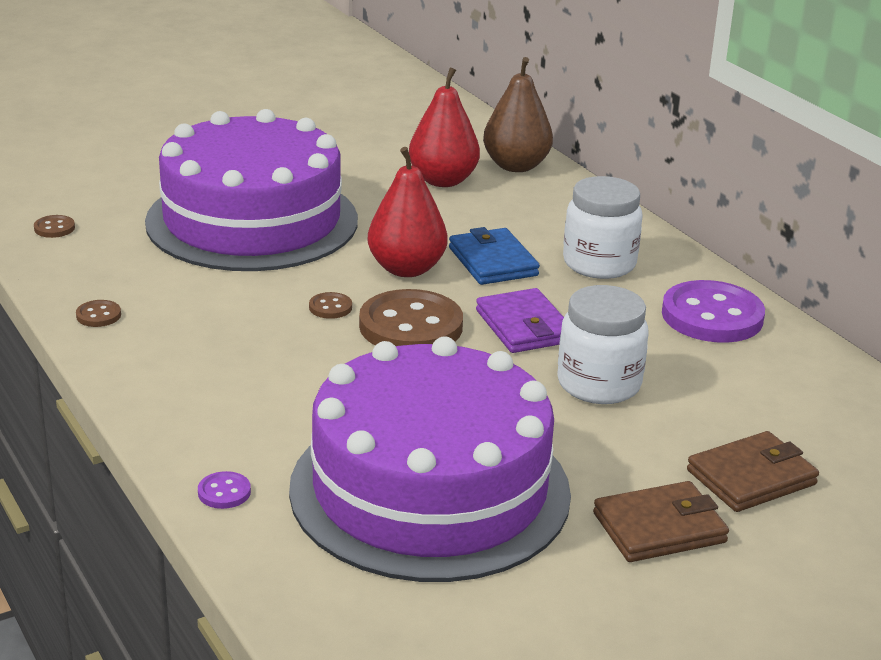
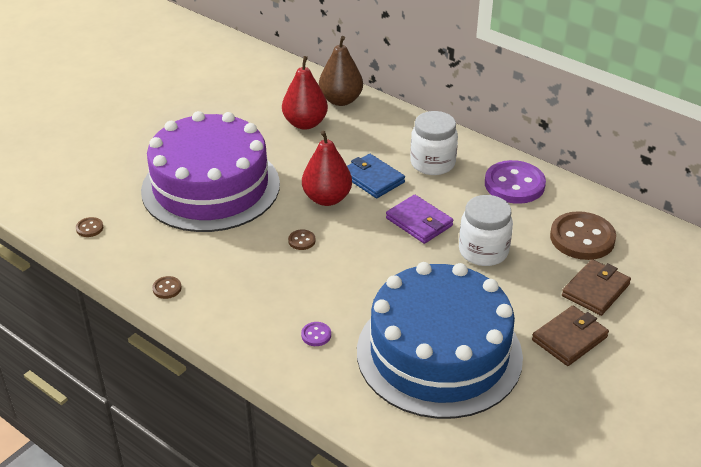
camera: 20 degrees left, 10 degrees up
(224, 492) = (329, 392): purple button -> purple button (316, 335)
(411, 326) = (356, 241): brown button -> brown button (582, 238)
(430, 490) = (439, 353): purple cake -> blue cake

